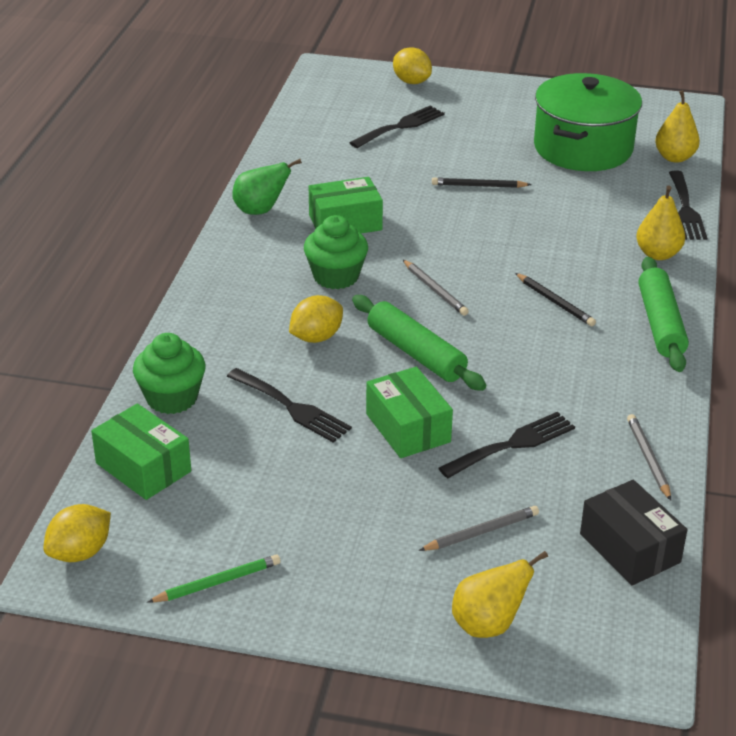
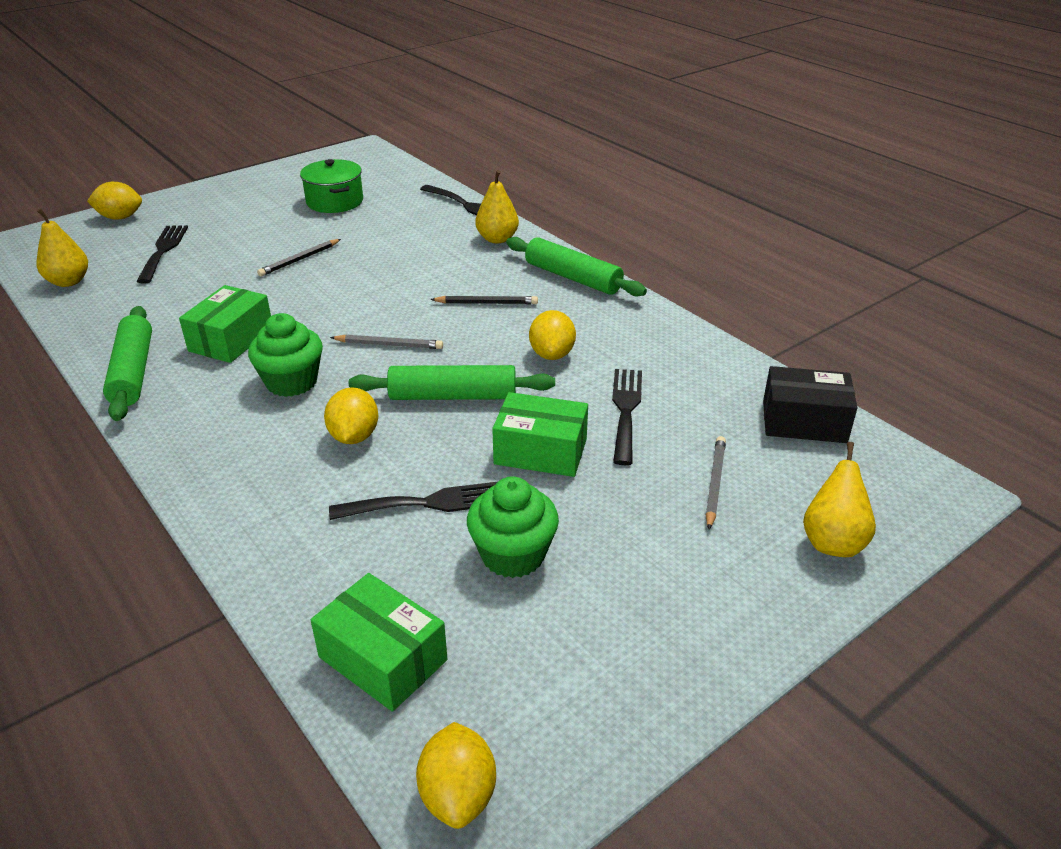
camera: 50 degrees left, 0 degrees up
(143, 467) = (382, 658): green box -> green box turned 45 degrees clockwise
(172, 398) = (306, 576): green cupcake -> green cupcake (513, 555)
(217, 582) = (620, 696): green pencil -> none
(260, 210) = (133, 372): green pear -> green rolling pin
(533, 371) = (552, 354): none -> yellow lemon
(583, 148) = (335, 201): green pot -> green pot, size x0.61
(648, 459) = (712, 360): grey pencil -> none
(674, 157) = (406, 180): yellow pear -> yellow pear (68, 281)

